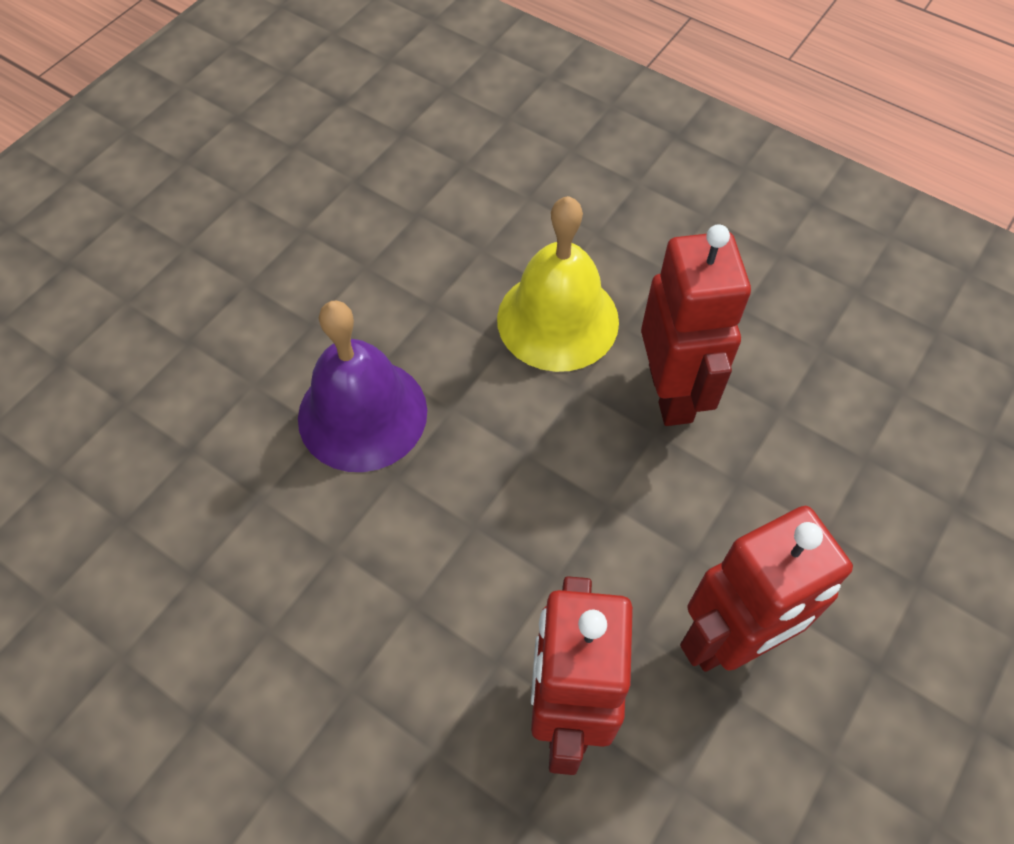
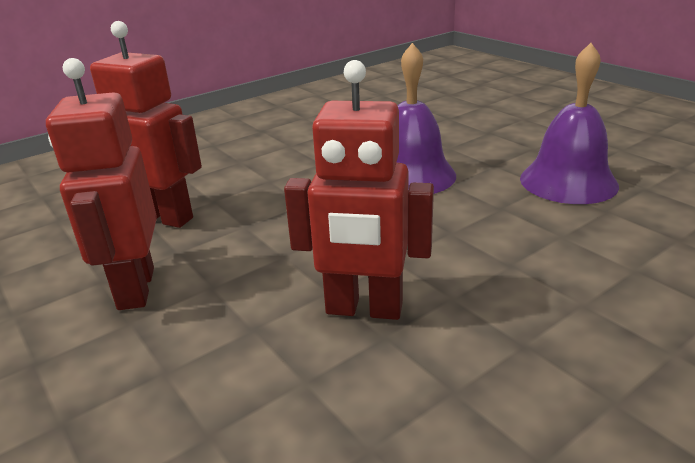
camera: 110 degrees right, 30 degrees down
(351, 245) = (568, 181): none -> purple bell
(557, 319) = (470, 261): yellow bell -> none

